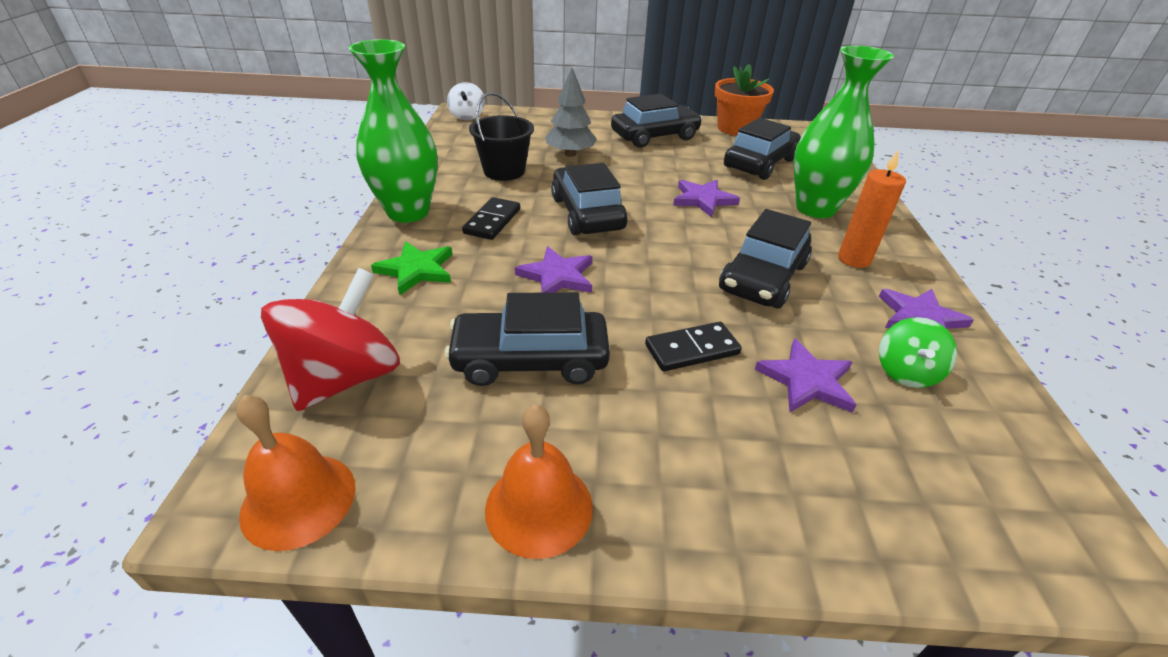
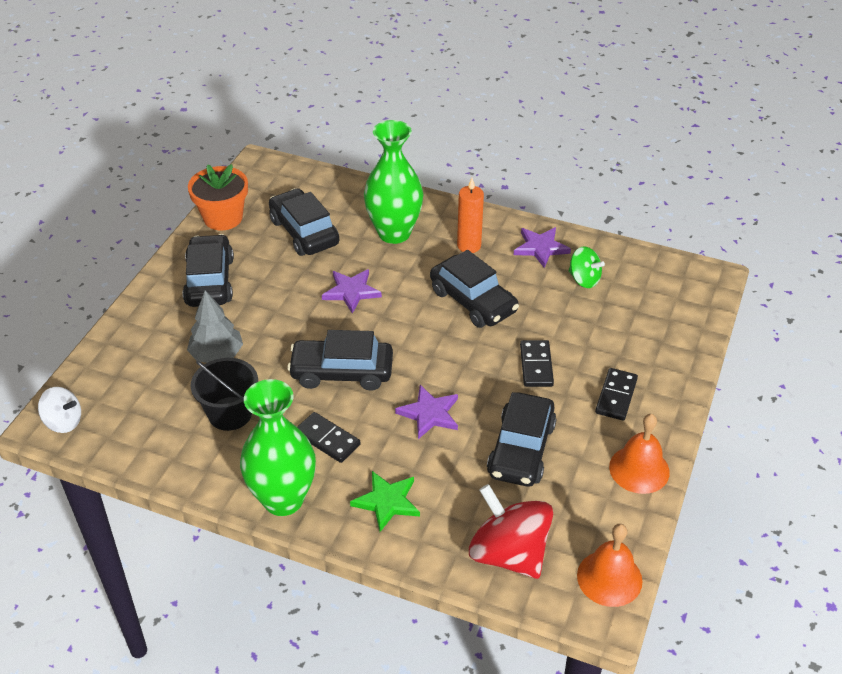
camera: 70 degrees left, 5 degrees up
(687, 450) = (616, 396): none -> black domino
(806, 380) = (578, 324): purple star -> none

